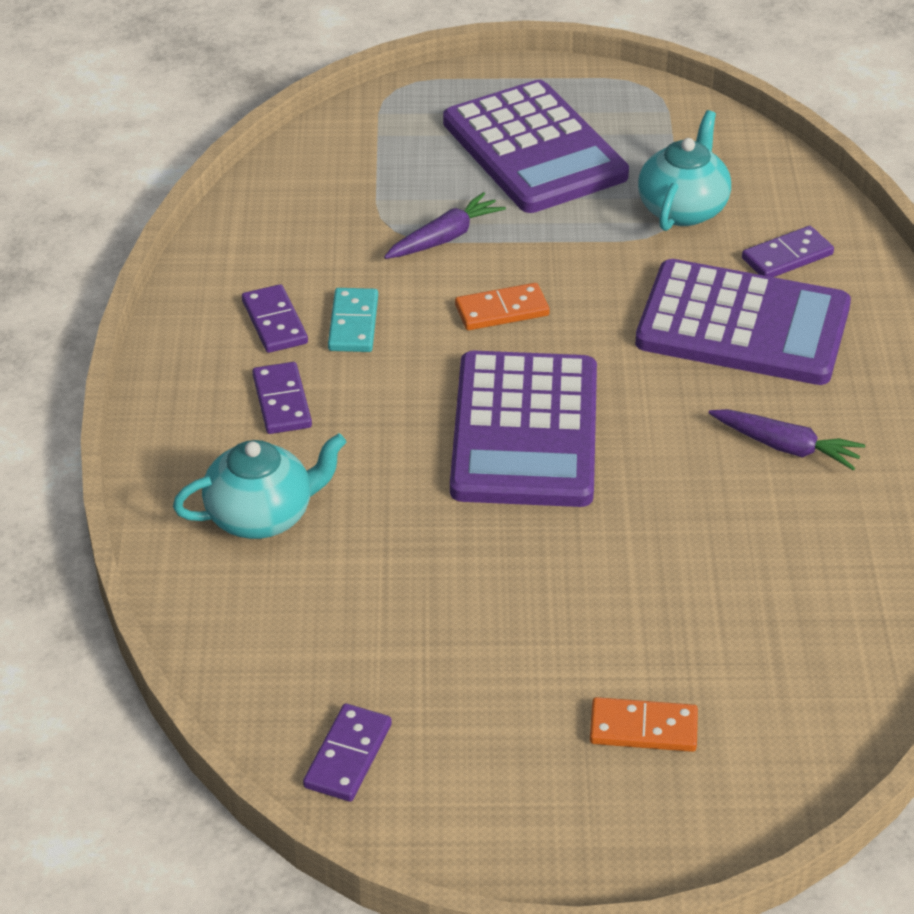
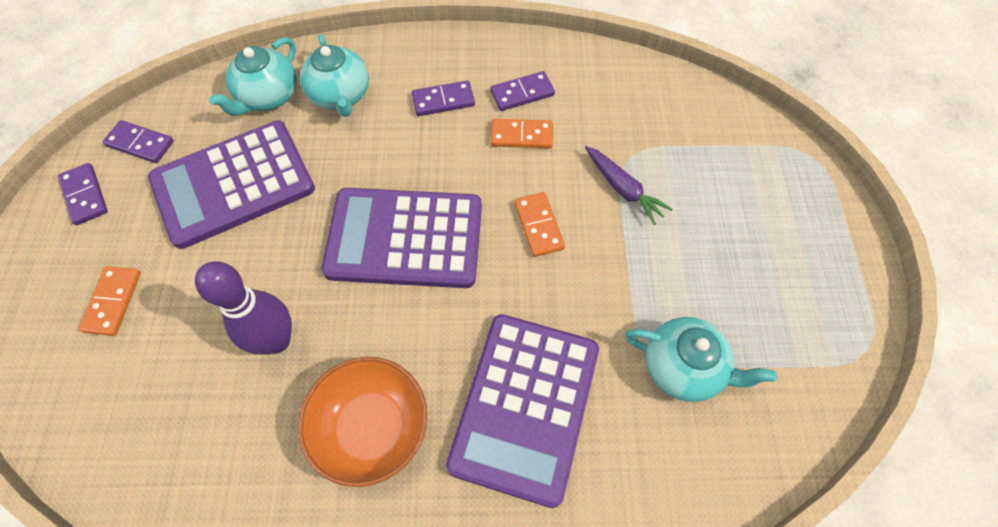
camera: 90 degrees right, 20 degrees up
(256, 603) = (268, 97): none -> turquoise teapot
(353, 323) = (521, 135): turquoise domino -> orange domino
(534, 149) = (749, 252): purple calculator -> purple calculator (233, 184)
(685, 543) = (276, 340): none -> purple bowling pin
(786, 447) = (371, 427): purple carrot -> orange bowl
(787, 256) = (623, 456): purple domino -> purple domino (85, 195)

